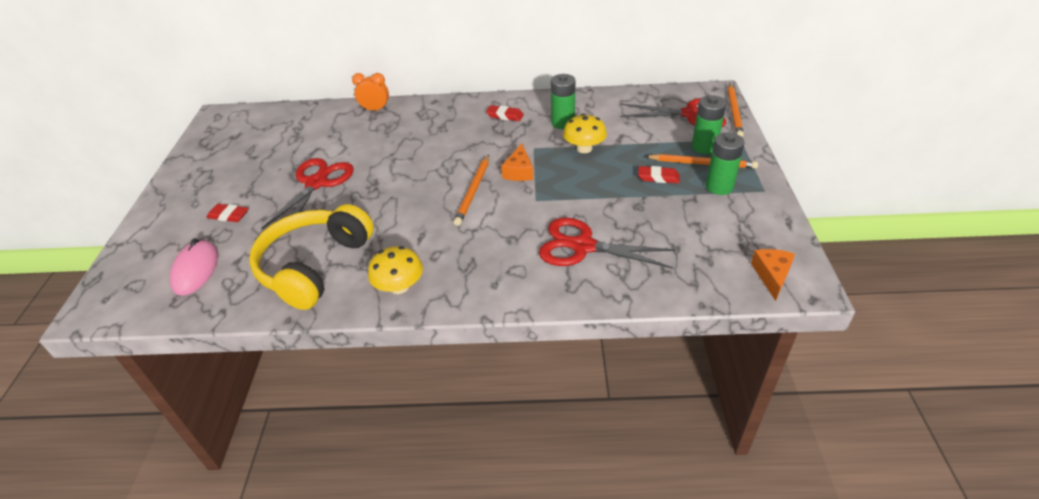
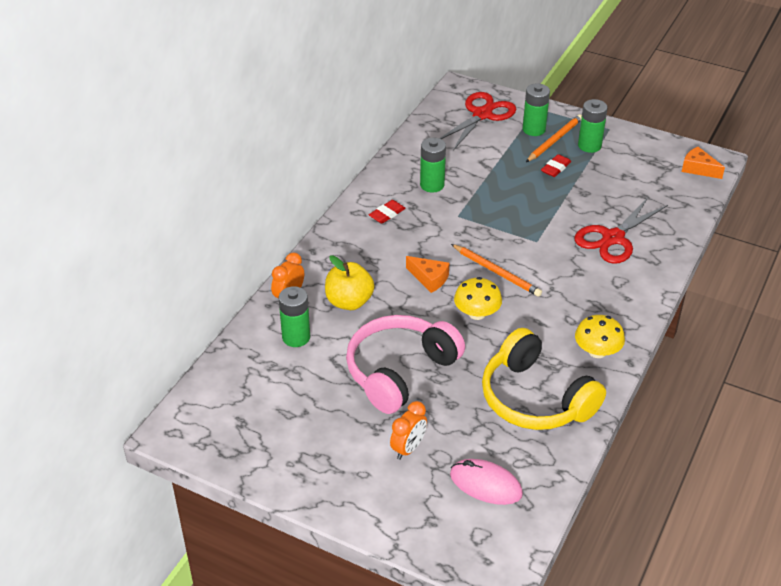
camera: 65 degrees left, 0 degrees up
(229, 215) = (408, 448): red eraser -> orange clock
(316, 183) = (400, 371): red scissors -> pink headphones
(332, 127) = (296, 337): none -> green battery
(386, 134) = (349, 302): none -> yellow apple
(519, 171) = (487, 236): orange cheese -> orange cheese (429, 278)
(584, 148) = (483, 188): yellow mushroom -> yellow mushroom (477, 313)
(734, 112) = (498, 93): orange pencil -> none

